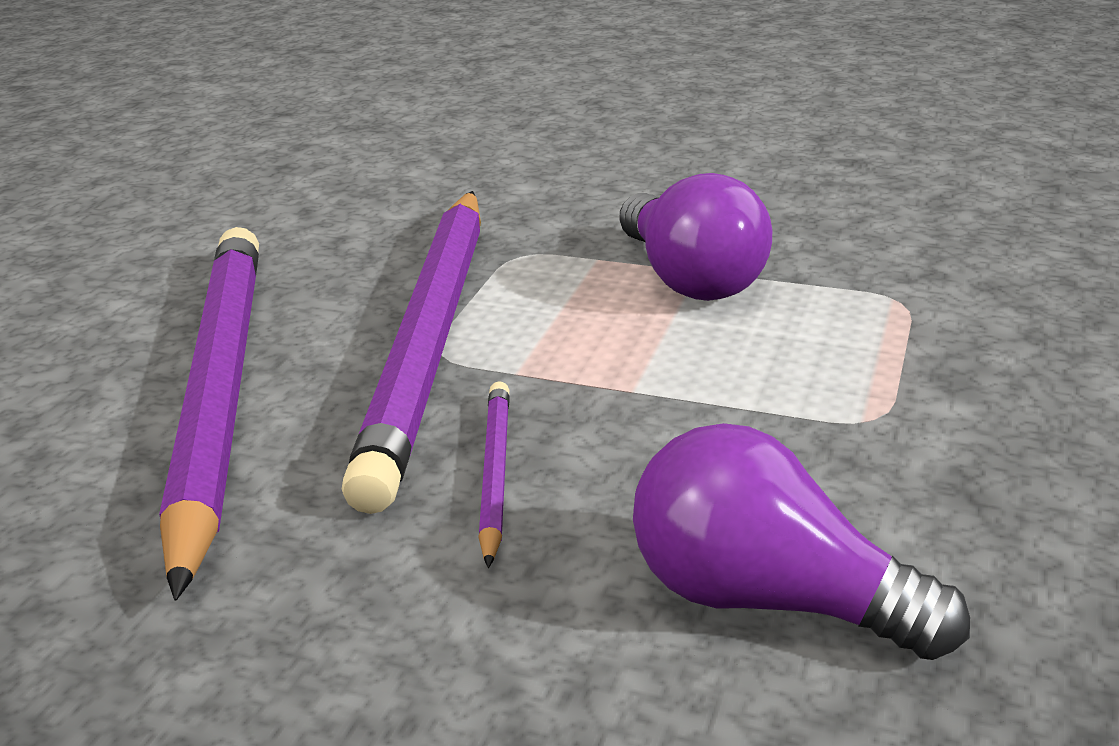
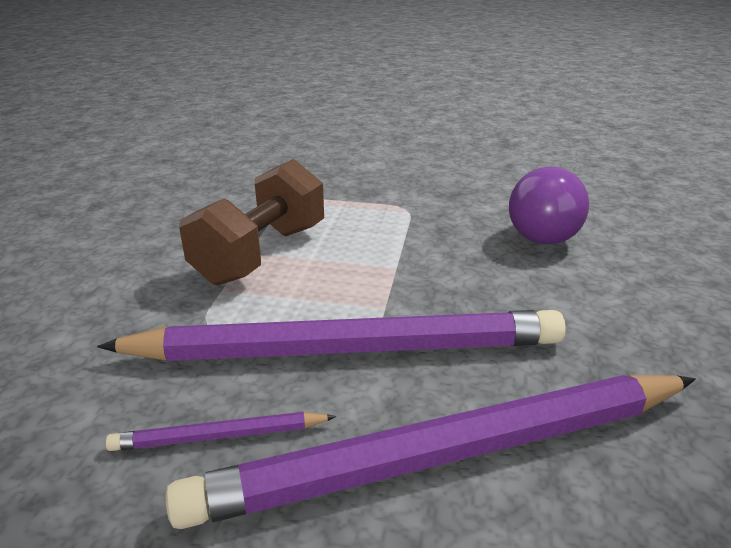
camera: 100 degrees left, 0 degrees up
(495, 472) = (494, 303): purple pencil -> purple pencil (219, 436)
(690, 279) = (261, 254): purple light bulb -> brown dumbbell

